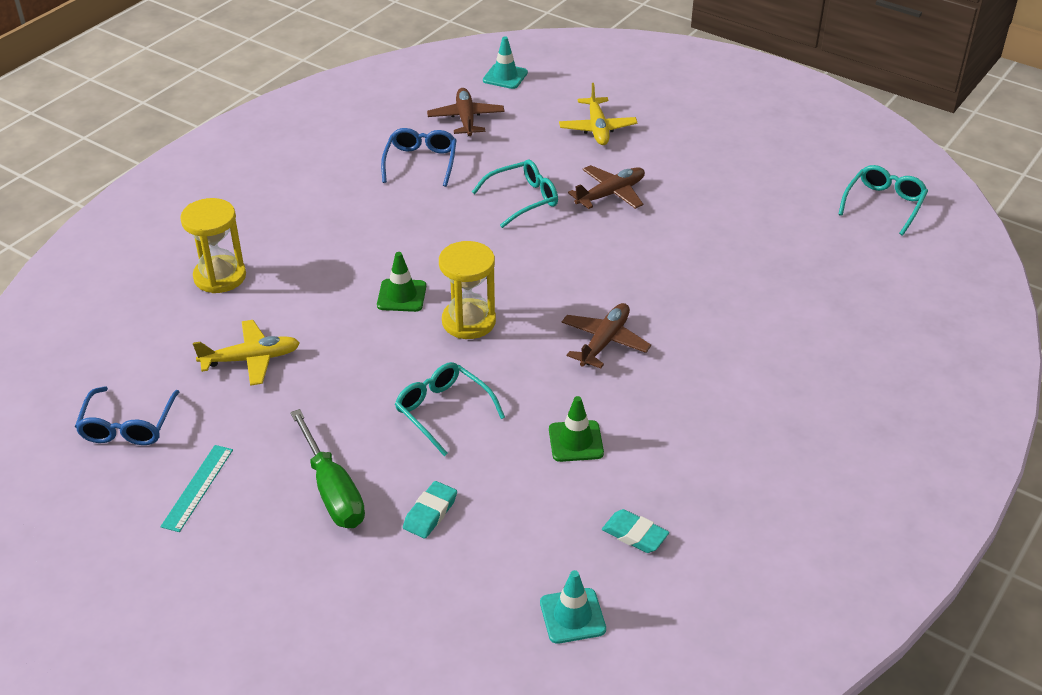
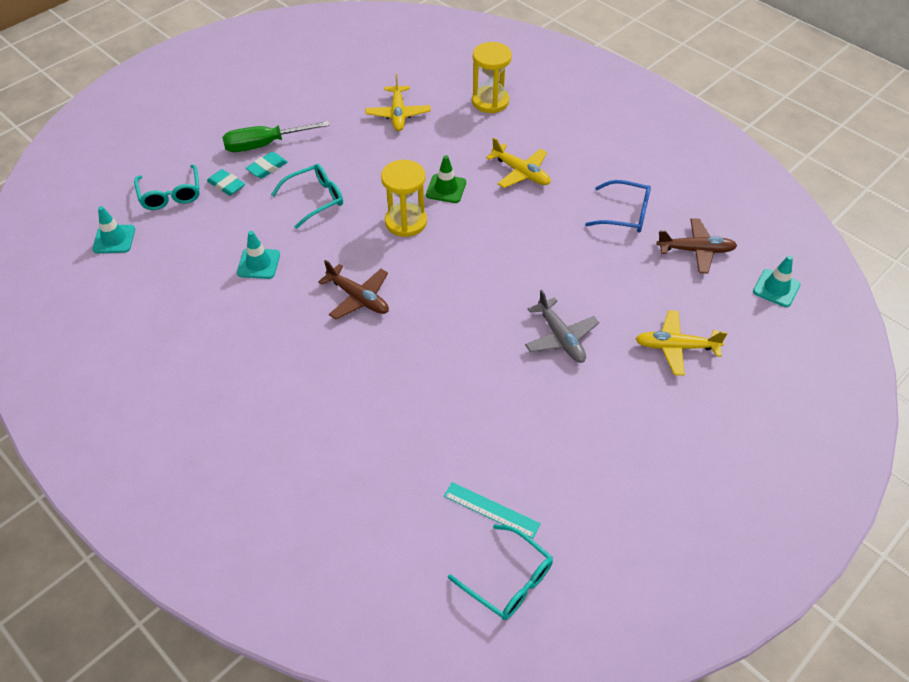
camera: 100 degrees right, 10 degrees up
(128, 426) = (354, 66): blue glasses -> none
(197, 487) = (291, 92): turquoise ruler -> turquoise ruler (491, 510)
(362, 239) = (521, 173): none -> yellow plane
(523, 199) = (560, 274): turquoise glasses -> turquoise glasses (170, 194)
(576, 441) = (258, 264): green traffic cone -> turquoise traffic cone
(610, 194) = (560, 338): brown plane -> grey plane
(635, 534) = (161, 280): turquoise eraser -> turquoise eraser (267, 168)

